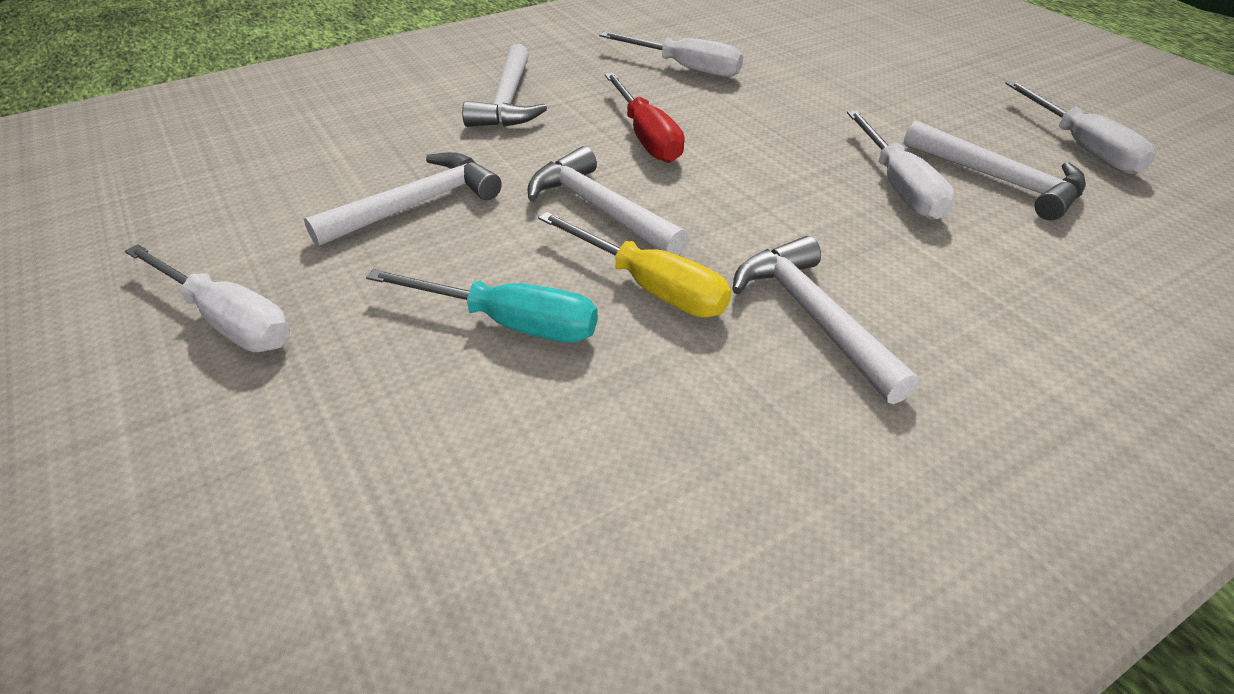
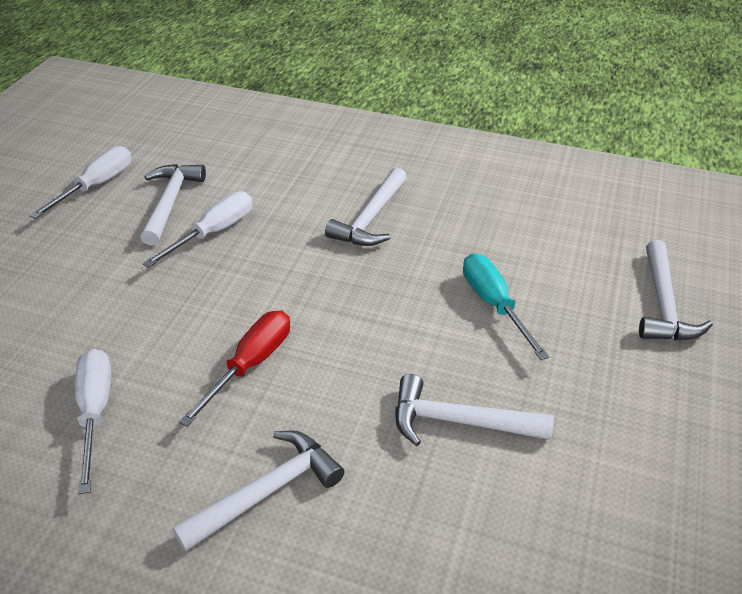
camera: 130 degrees left, 0 degrees up
(227, 320) = (635, 410): white screwdriver -> none
(600, 209) = (365, 332): white hammer -> white hammer (663, 304)
(650, 287) = (410, 275): yellow screwdriver -> none

